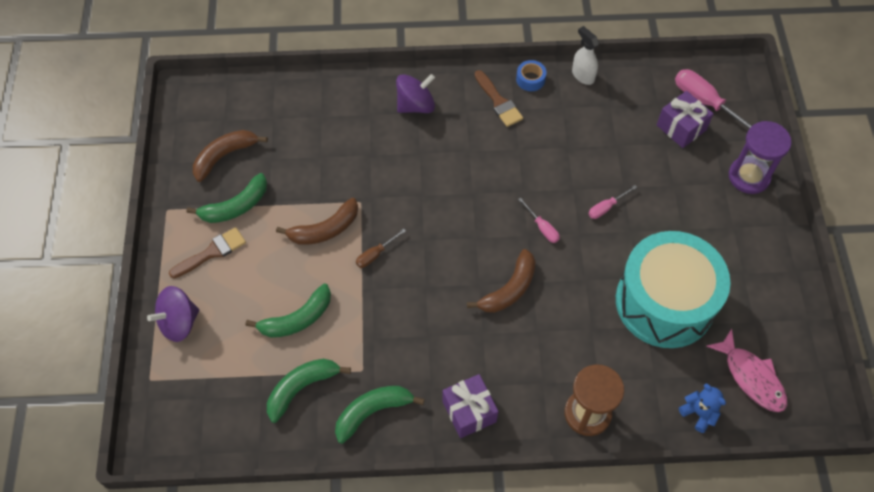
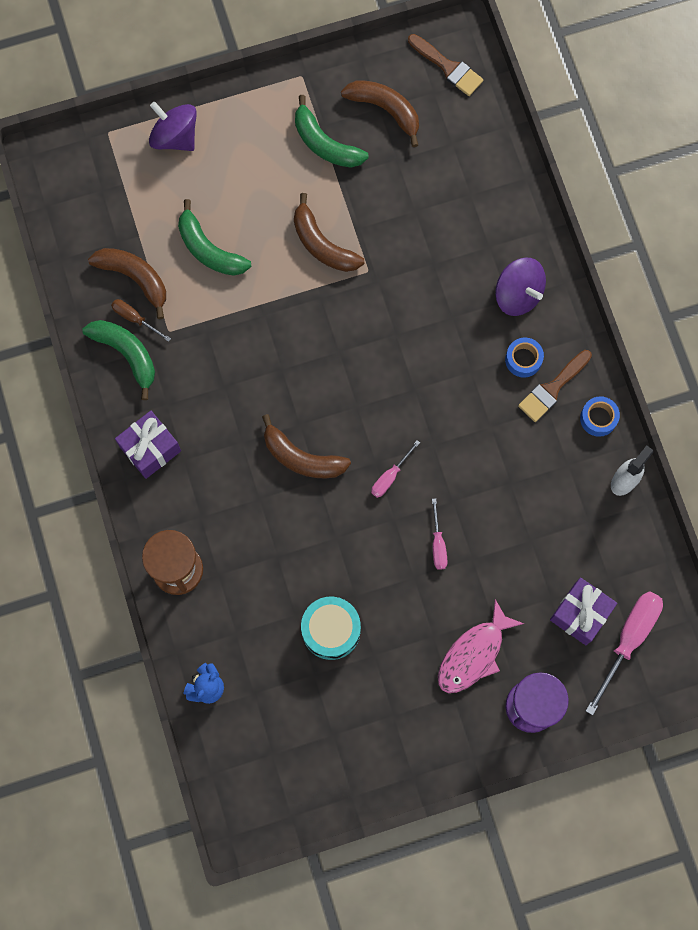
camera: 75 degrees right, 15 degrees up
(212, 252) = (263, 139): brown brush -> brown brush (448, 67)
(301, 388) = (134, 278): green banana -> brown banana
(375, 254) = (306, 306): brown screwdriver -> brown screwdriver (135, 319)
(470, 114) = (523, 359): none -> blue tape
(606, 207) = (438, 544): pink screwdriver -> pink screwdriver turned 135 degrees counterclockwise
(664, 302) = (331, 630): turquoise drum -> turquoise drum, size x0.51
(751, 377) = (263, 739): pink fish -> pink fish (474, 654)

